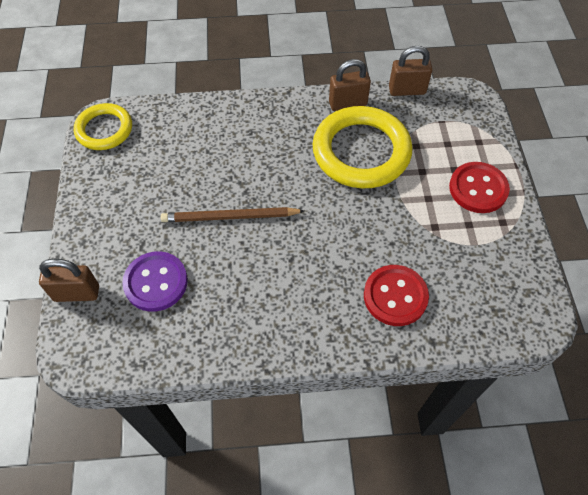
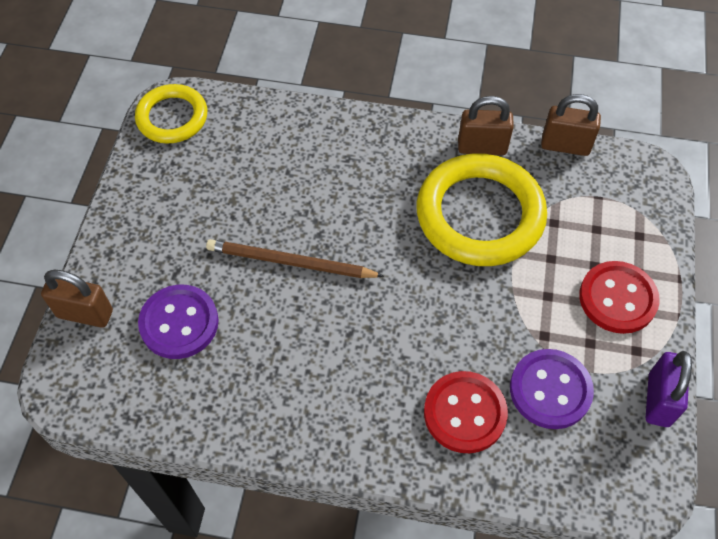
camera: 15 degrees right, 0 degrees up
(451, 264) = (550, 390): none -> purple button
(529, 253) = (658, 400): none -> purple padlock

